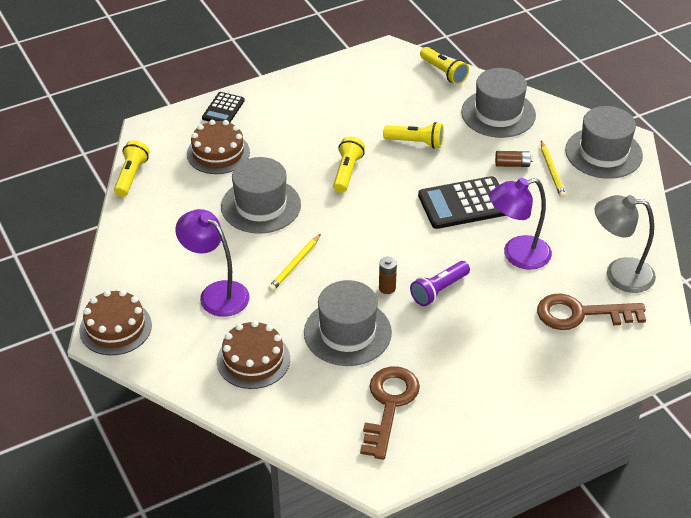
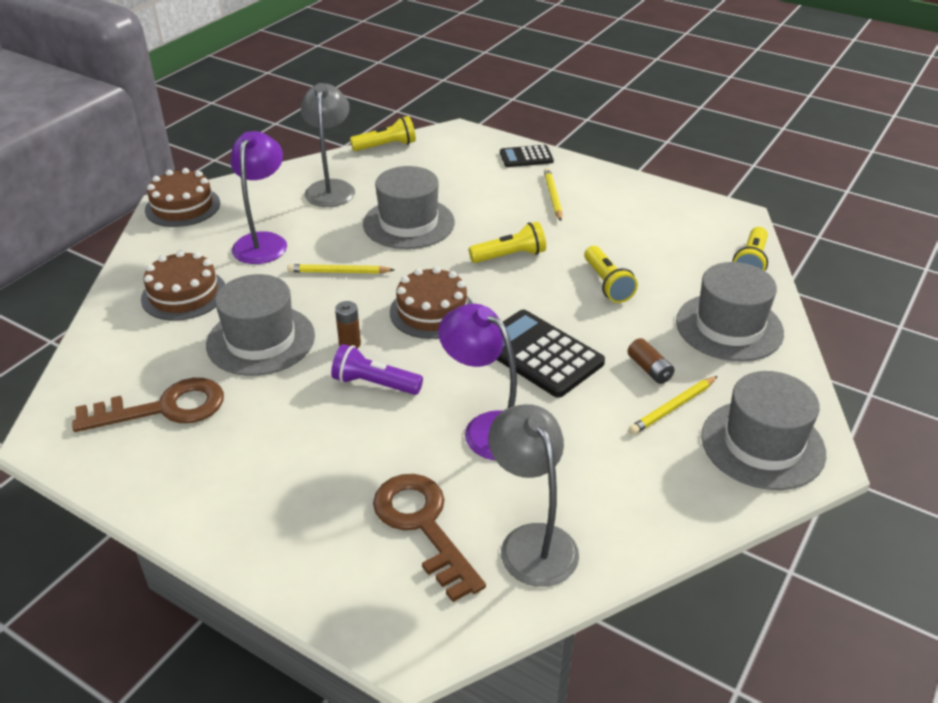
camera: 60 degrees right, 5 degrees down
(169, 230) = (331, 188): none -> grey lamp
(218, 153) = (461, 175): brown cake -> brown cake (432, 311)
(290, 120) = (552, 196): none -> yellow pencil

